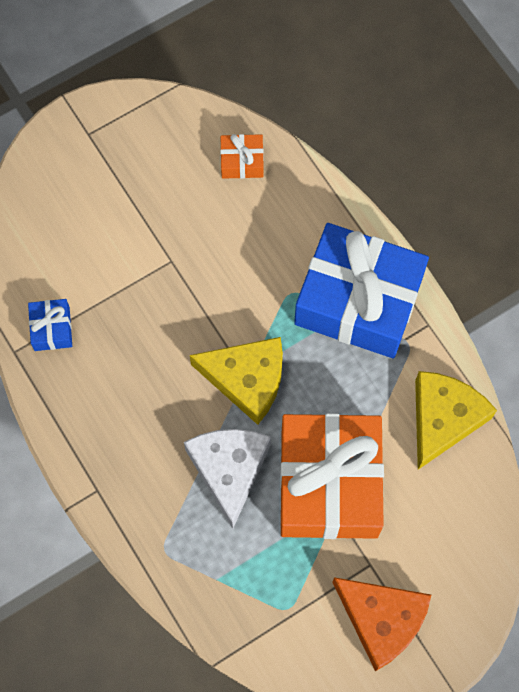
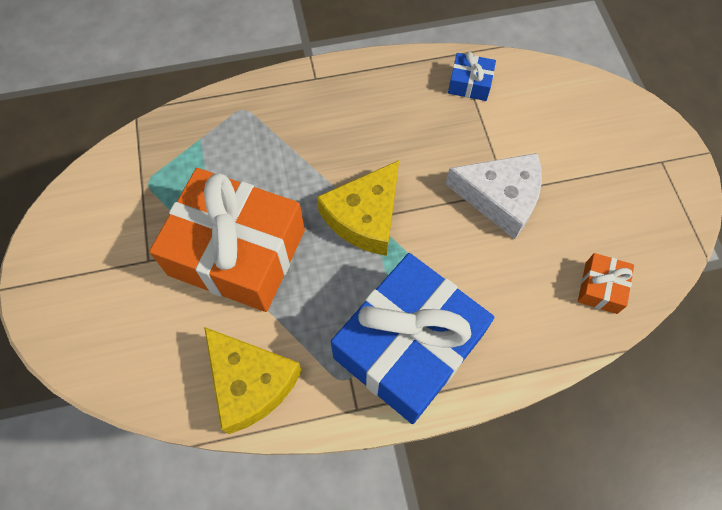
camera: 110 degrees right, 5 degrees down
(229, 469) = (288, 176): white cheese -> white cheese (500, 198)
(382, 620) = (96, 252): orange cheese -> none

